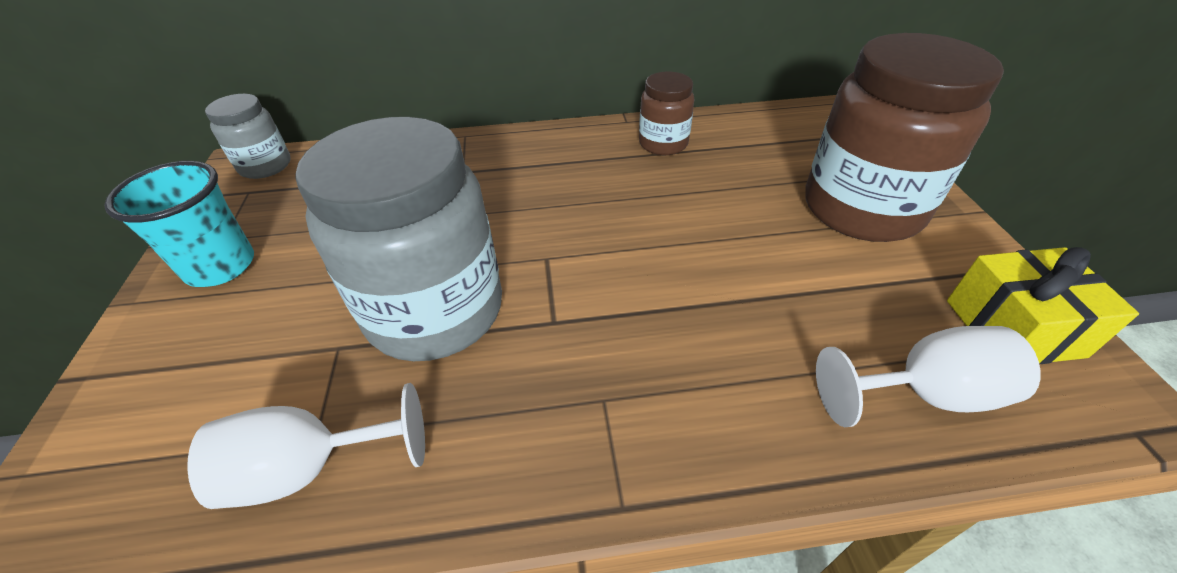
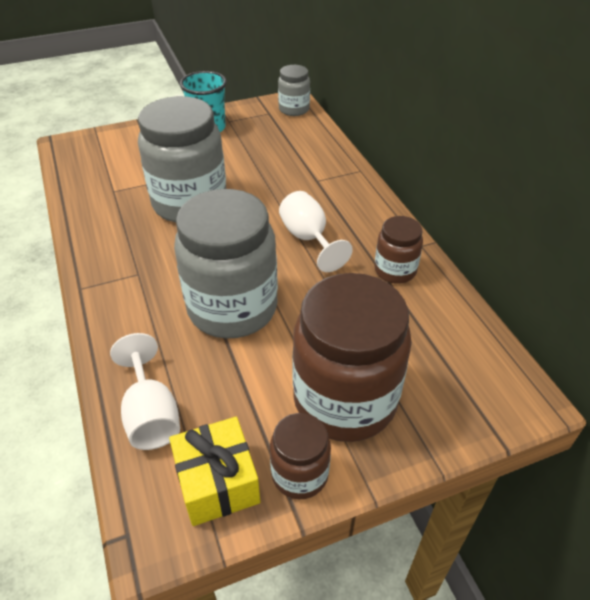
camera: 75 degrees right, 0 degrees up
(310, 468) = (98, 194): white goblet -> white goblet (308, 239)
(708, 283) = (232, 308): none -> grey jar
(974, 256) = (299, 474): none -> brown jar

